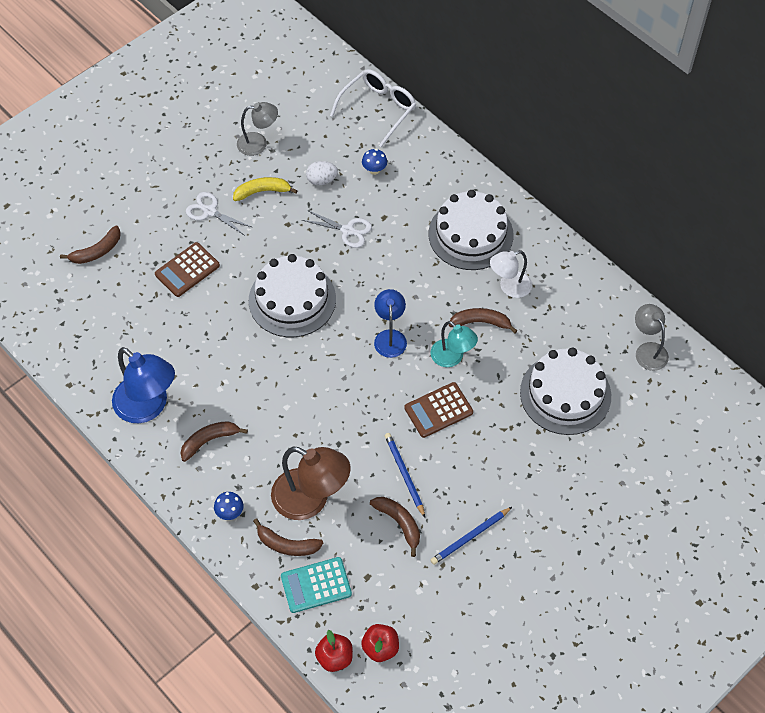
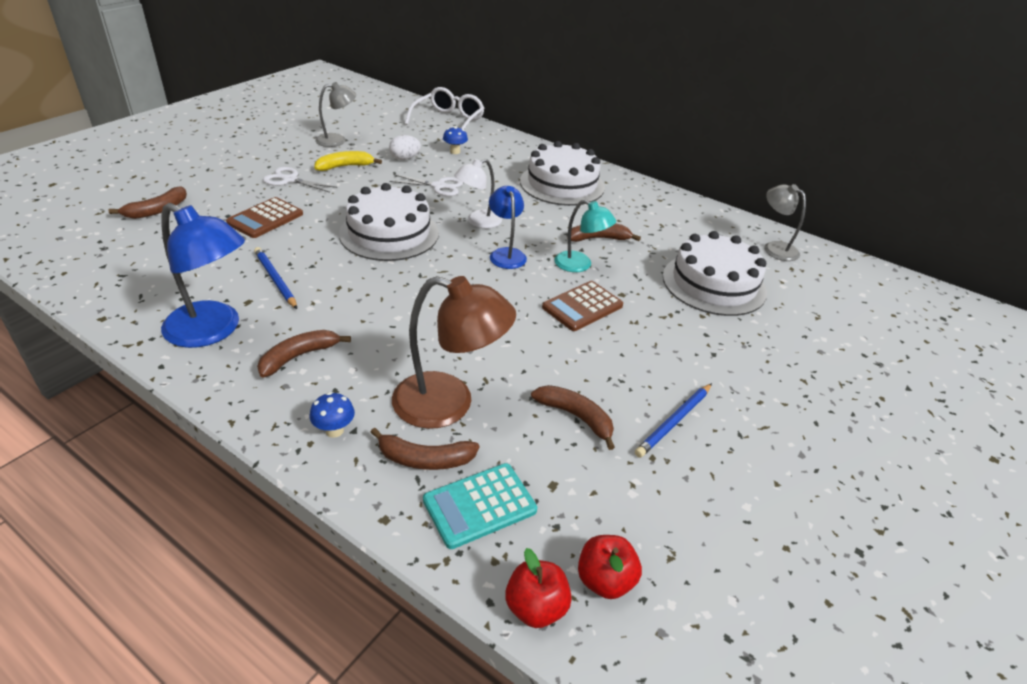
camera: 15 degrees left, 20 degrees down
(404, 474) = (564, 367): blue pencil -> blue pencil (275, 279)
(509, 287) = (615, 214): white lamp -> white lamp (478, 221)

